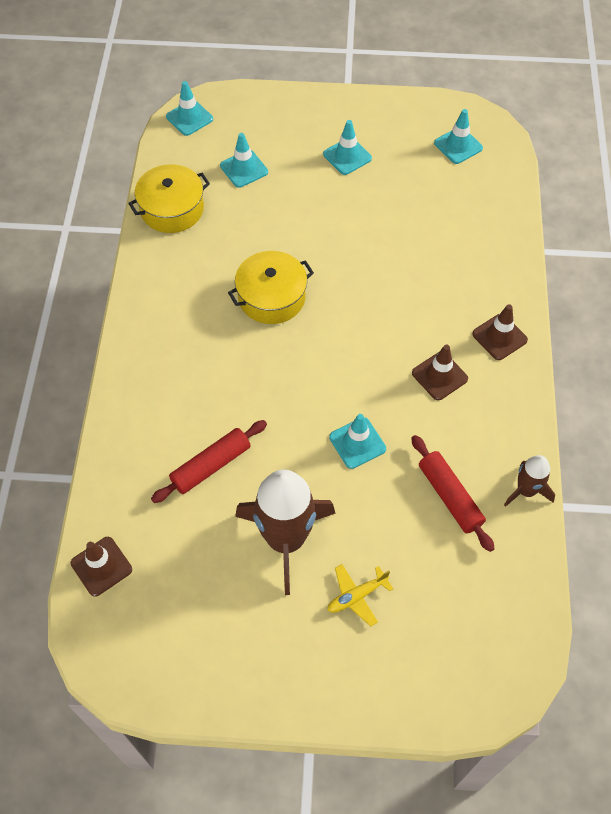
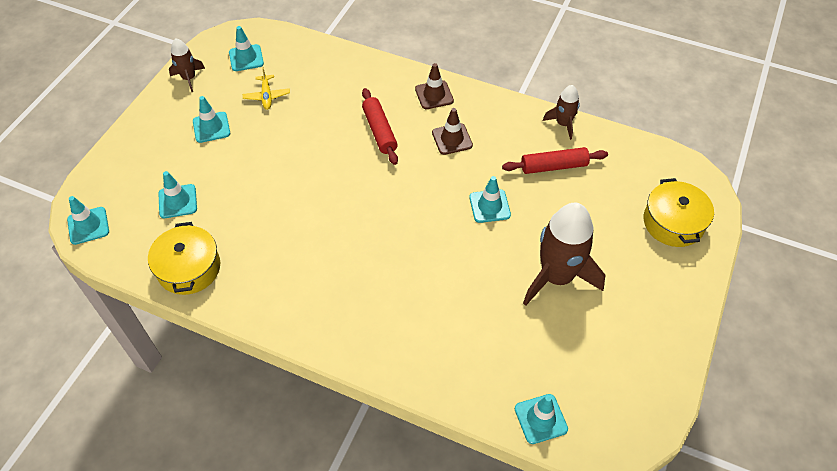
camera: 70 degrees left, 5 degrees down
(101, 566) = (540, 419): brown traffic cone -> turquoise traffic cone
(211, 466) = (473, 310): red rolling pin -> red rolling pin (379, 131)
(271, 297) = (327, 221): yellow pot -> yellow pot (673, 222)
(357, 596) = (616, 246): yellow plane -> yellow plane (267, 96)
(403, 112) = (189, 78): none -> brown rocket

